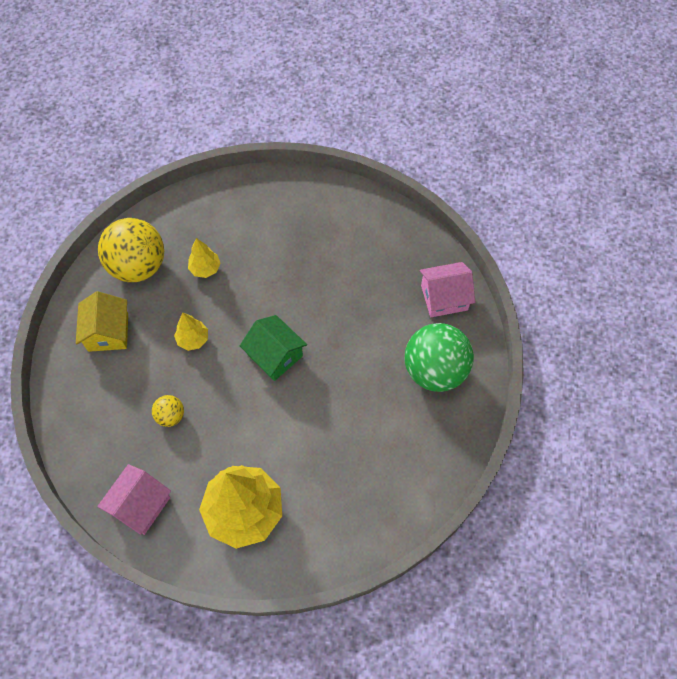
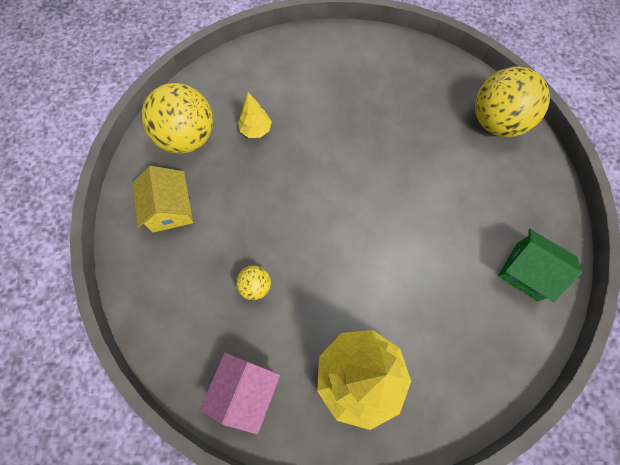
camera: 10 degrees left, 5 degrees up
(193, 339) = (260, 202): yellow tree -> none
(275, 355) = (348, 205): green house -> green house (527, 271)
(434, 370) = (510, 194): green ball -> none
(444, 297) = (496, 122): pink house -> yellow ball

